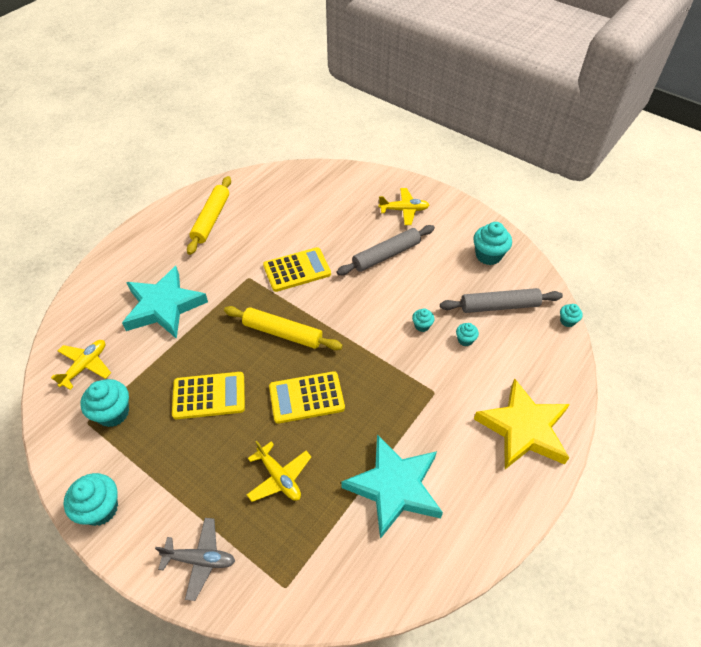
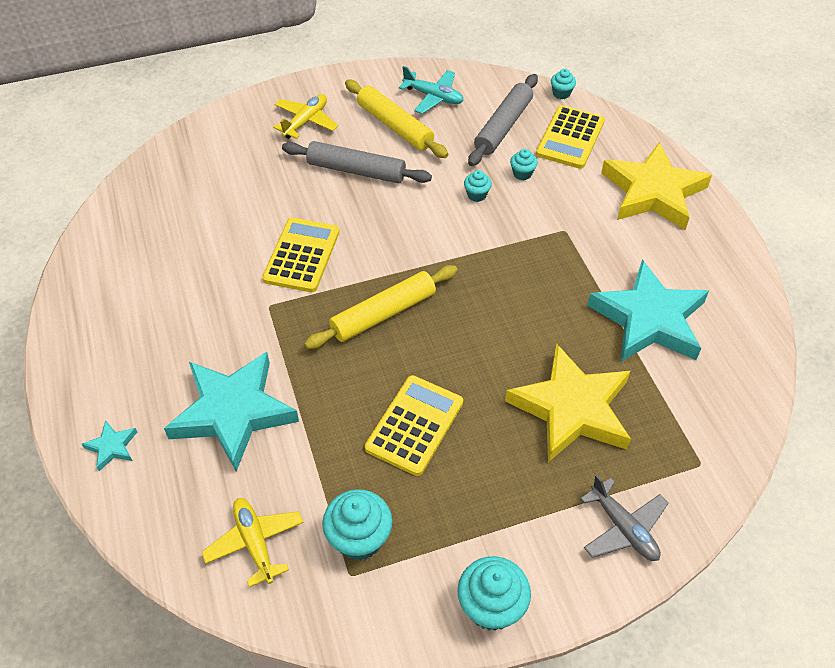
camera: 55 degrees left, 0 degrees up
(111, 272) = (112, 447): none -> turquoise star
(200, 560) = (623, 528): grey plane -> grey plane turned 105 degrees clockwise
(211, 219) = (130, 297): yellow rolling pin -> yellow rolling pin (395, 126)
(279, 477) = (572, 408): yellow plane -> yellow star
(306, 397) = (489, 336): yellow calculator -> yellow calculator (570, 138)
(386, 255) = (356, 170): grey rolling pin -> grey rolling pin turned 75 degrees counterclockwise
(488, 255) = (433, 97): turquoise cupcake -> turquoise plane

